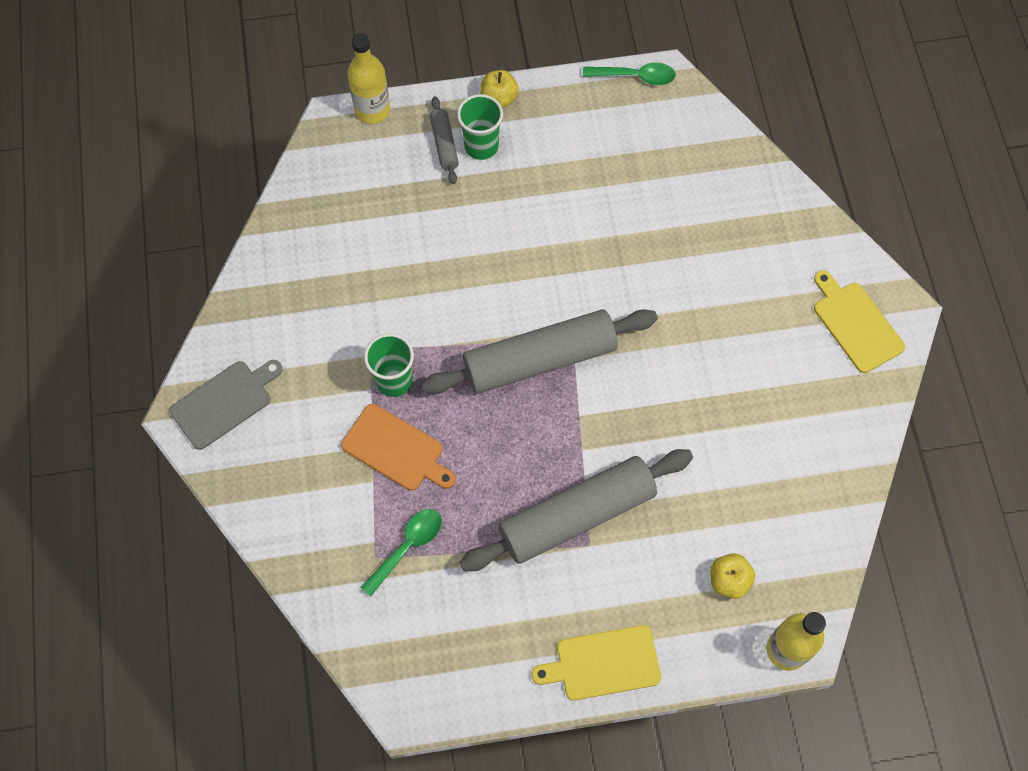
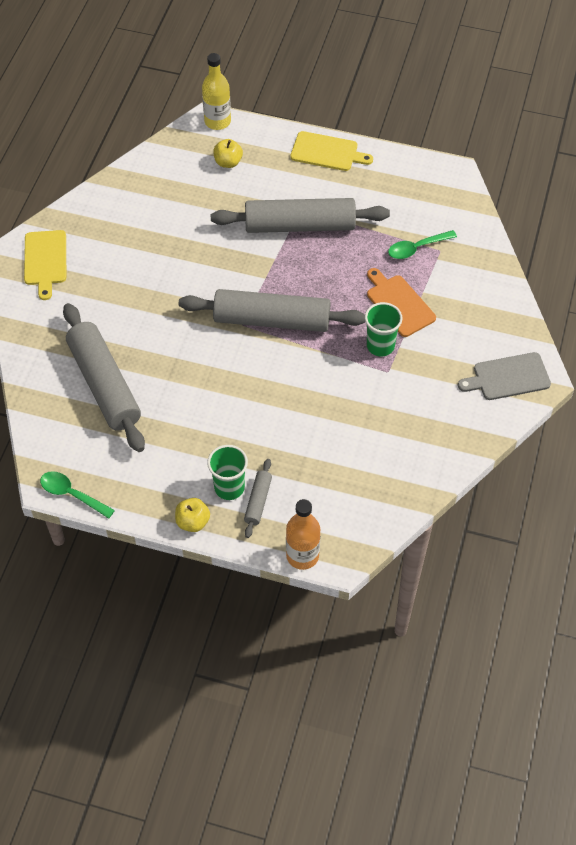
camera: 155 degrees left, 10 degrees down
(372, 110) = (302, 556): yellow bottle -> orange bottle
(680, 201) = (104, 384): none -> grey rolling pin

